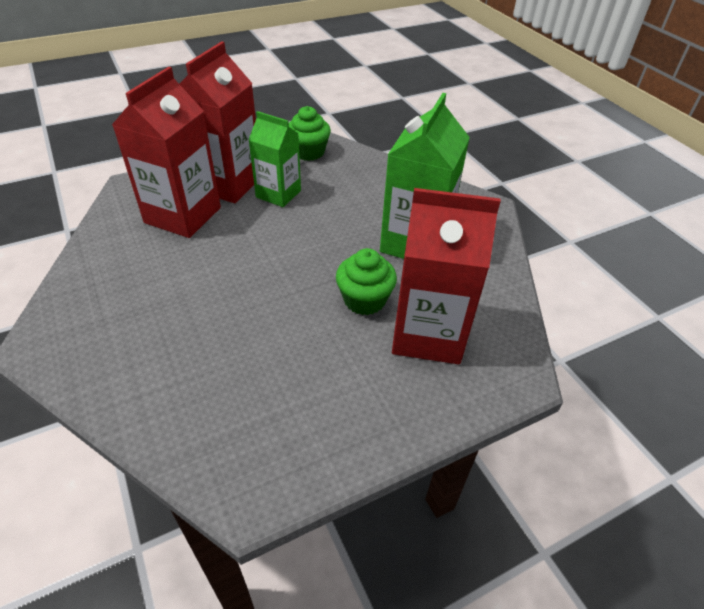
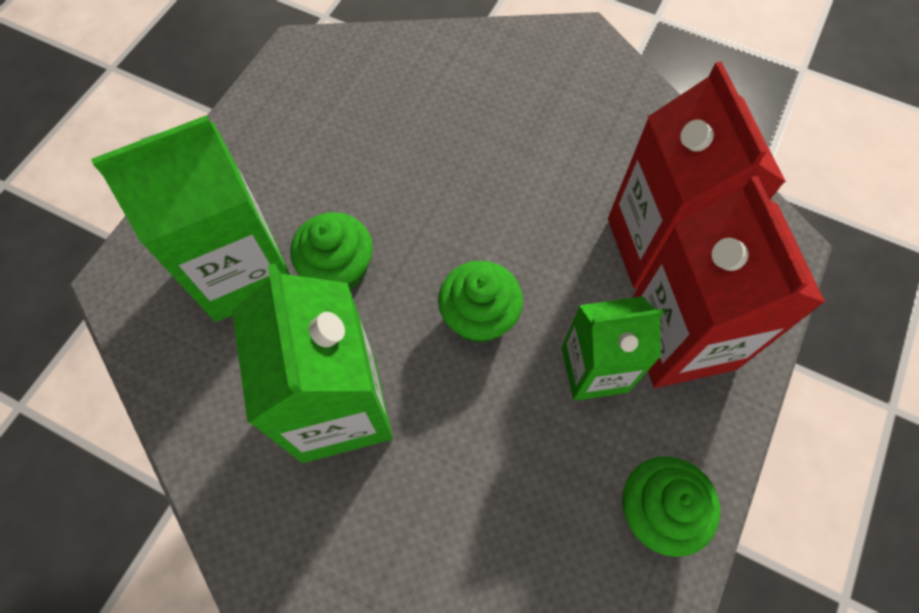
camera: 145 degrees right, 20 degrees up
(308, 237) = (479, 317): none -> green cupcake
(428, 334) = (242, 271): red carton -> green carton

